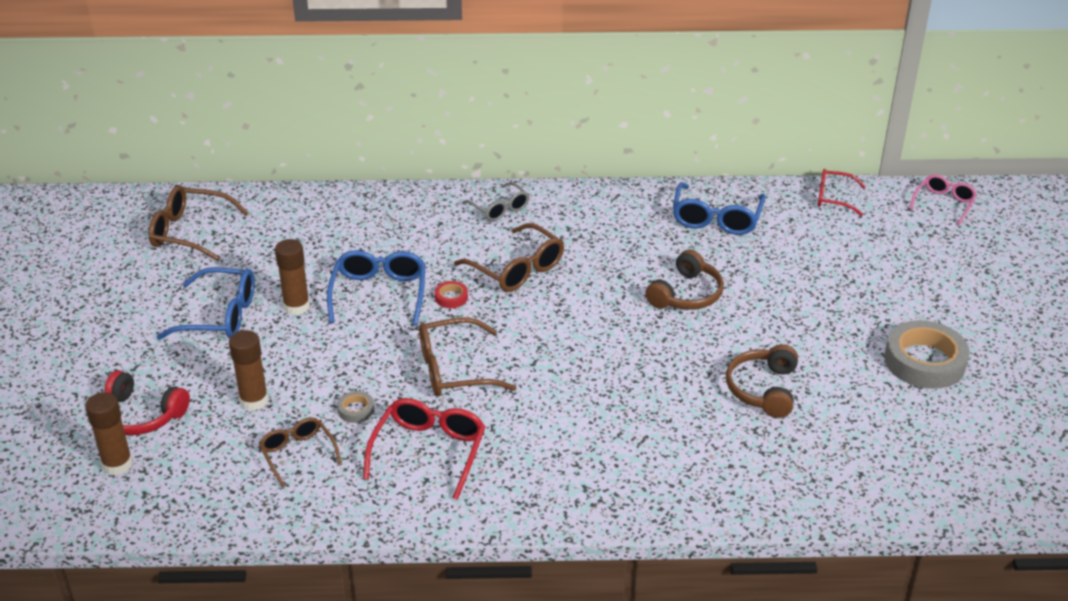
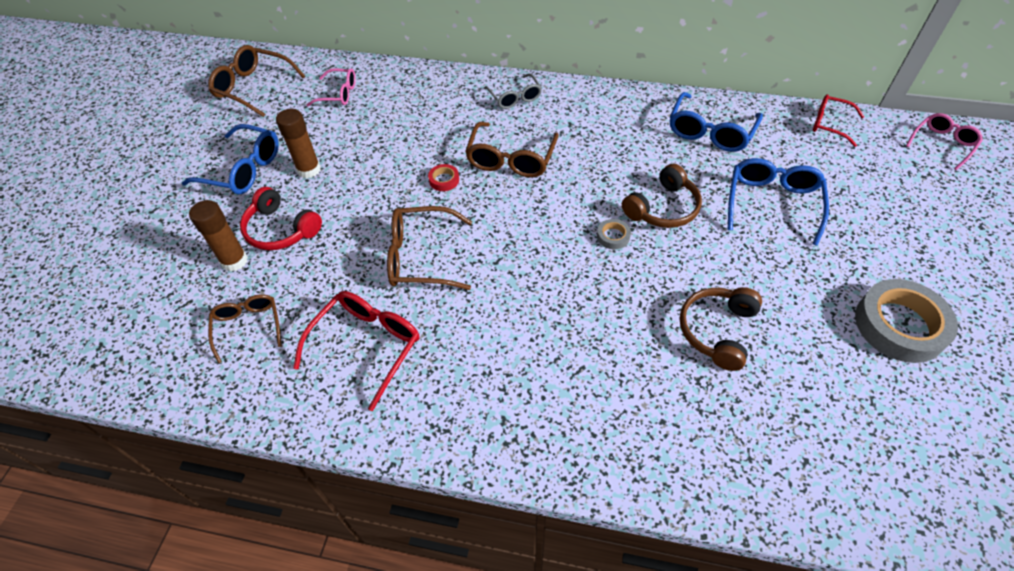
camera: 15 degrees right, 15 degrees up
(117, 464) = (92, 309): brown glue stick -> none
(141, 415) = (135, 260): red headphones -> red headphones (280, 230)
(295, 227) = (338, 94): none -> pink glasses
(356, 410) = (318, 286): grey tape -> grey tape (613, 236)
(379, 294) = (383, 167): blue glasses -> blue glasses (772, 204)
(516, 268) = (511, 159): brown glasses -> brown glasses turned 45 degrees clockwise

